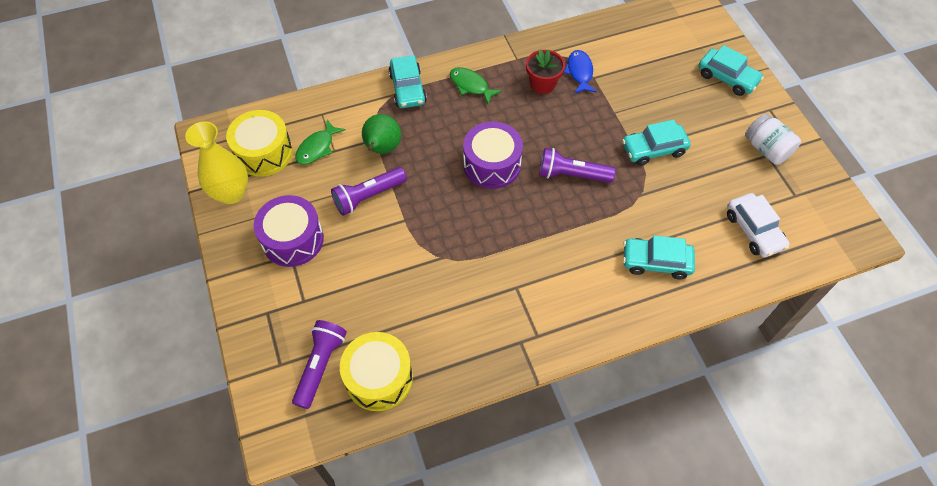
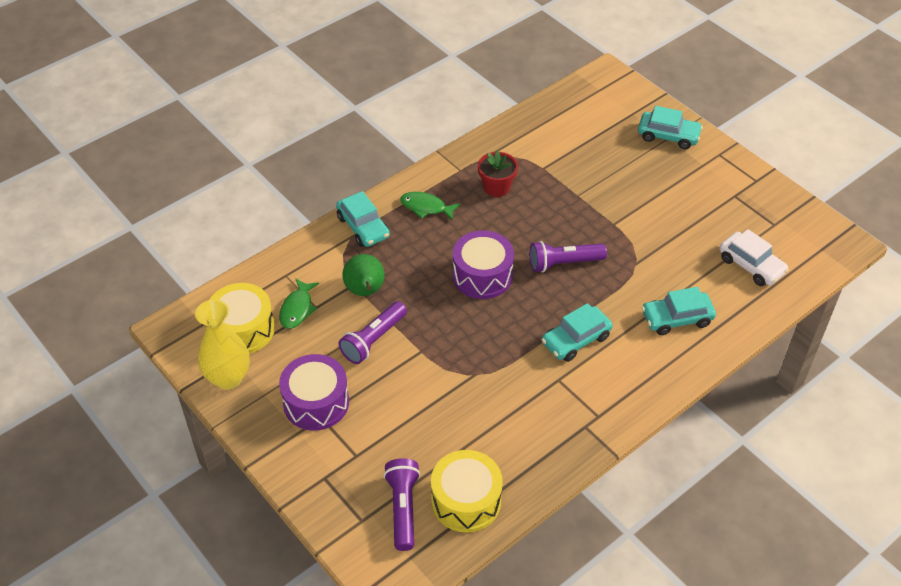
camera: 20 degrees left, 10 degrees down
(579, 72) = (527, 167): blue fish -> none
(653, 149) = (629, 219): turquoise car -> turquoise car (576, 340)
(766, 149) = (731, 191): white jar -> none

